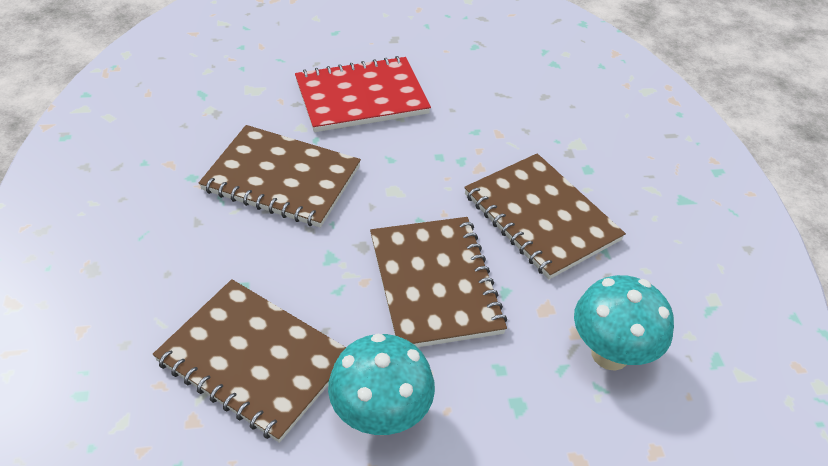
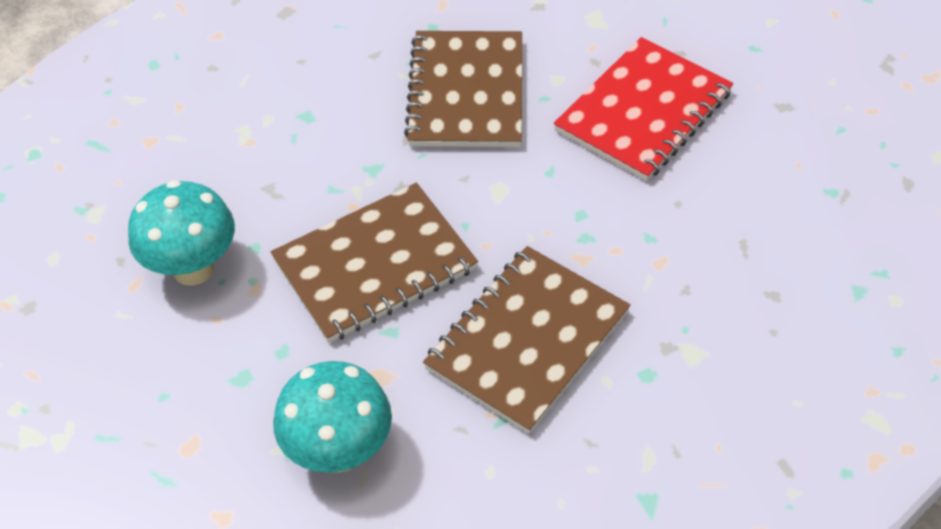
camera: 75 degrees right, 5 degrees up
(254, 360) = (225, 157): brown notebook -> none
(361, 97) = (643, 112): red notebook -> red notebook turned 75 degrees clockwise

